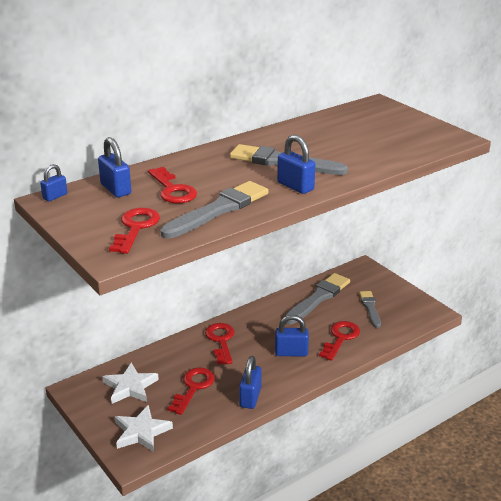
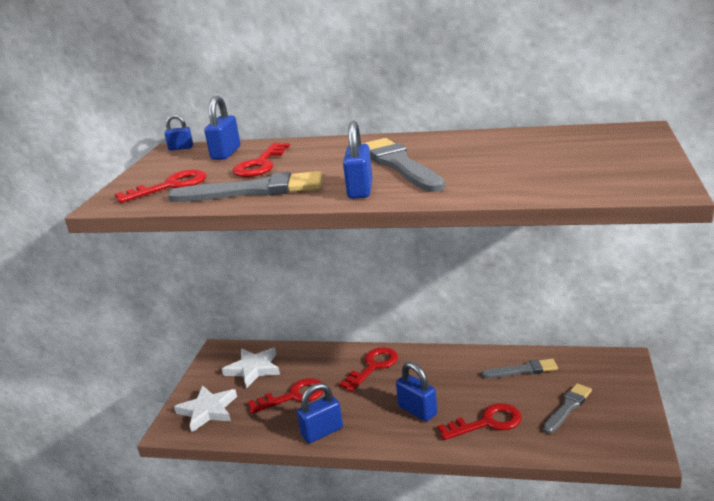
camera: 50 degrees right, 5 degrees down
(318, 298) = (522, 370): grey brush -> grey brush, size x0.60

